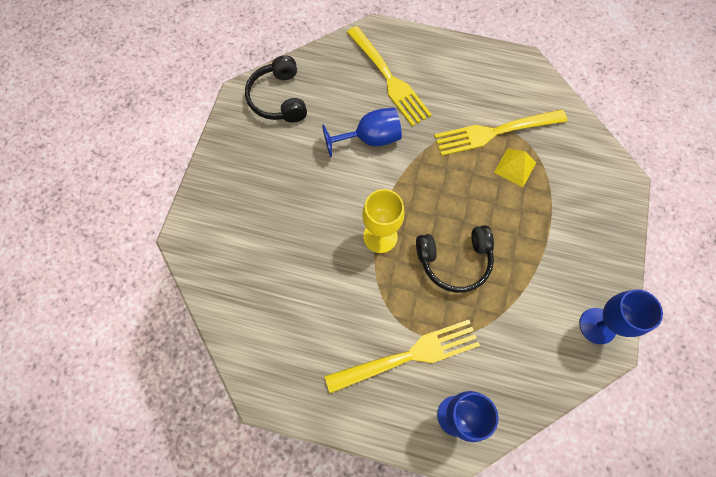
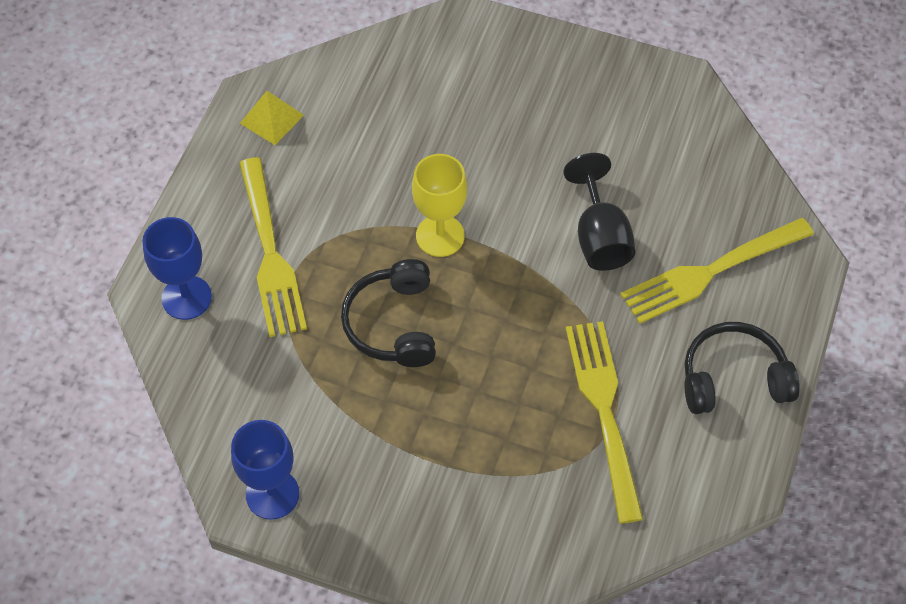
camera: 95 degrees right, 10 degrees down
(278, 98) = (675, 125): black headphones -> black headphones (733, 378)
(370, 139) = (599, 236): blue goblet -> black goblet
(514, 167) = (538, 429): yellow pyramid -> yellow pyramid (271, 119)

